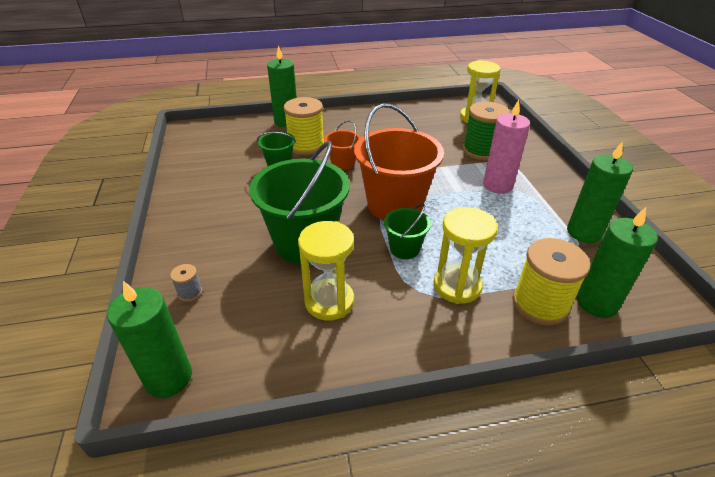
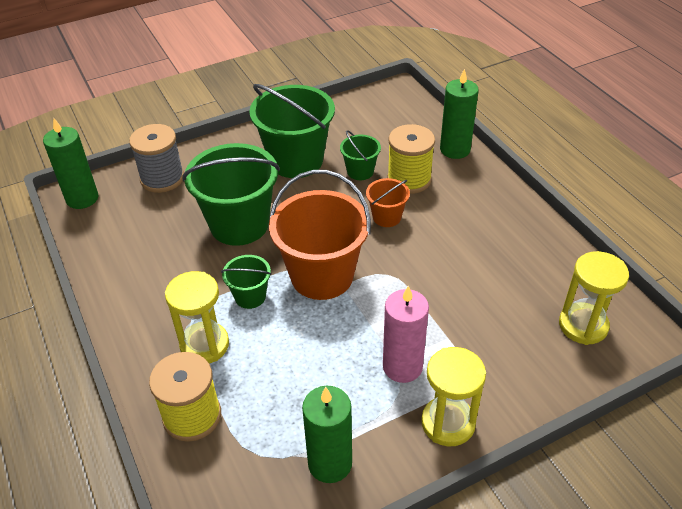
camera: 75 degrees right, 5 degrees up
(190, 292) = (162, 178): grey spool -> grey spool, size x2.21
(237, 195) = (296, 160): none -> green bucket
(329, 301) = (167, 259): yellow hourglass -> yellow hourglass (448, 423)
(481, 151) = (484, 342): green spool -> none
(596, 303) = (203, 469): green candle -> none

